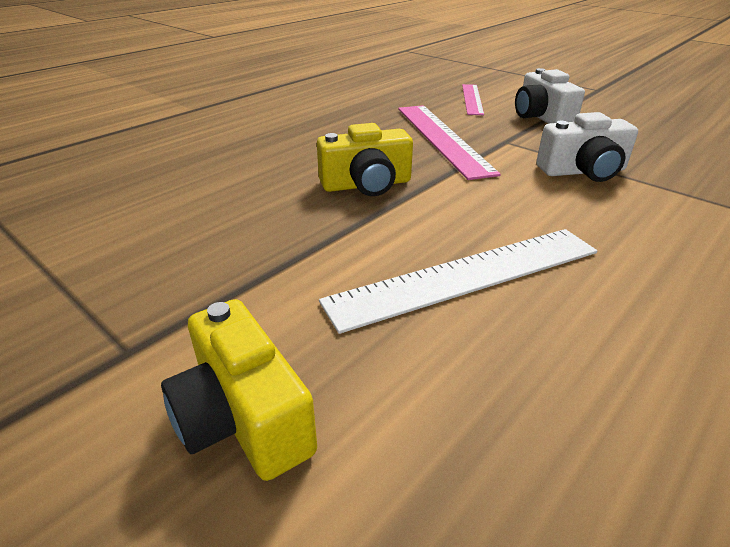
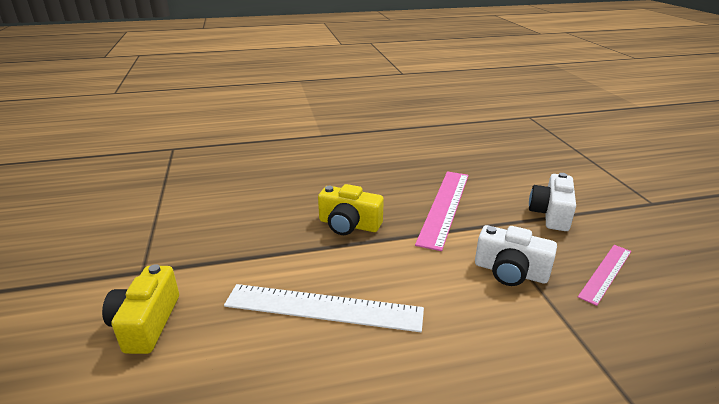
camera: 35 degrees right, 5 degrees down
(472, 99) = (517, 179): pink ruler -> pink ruler (606, 273)

